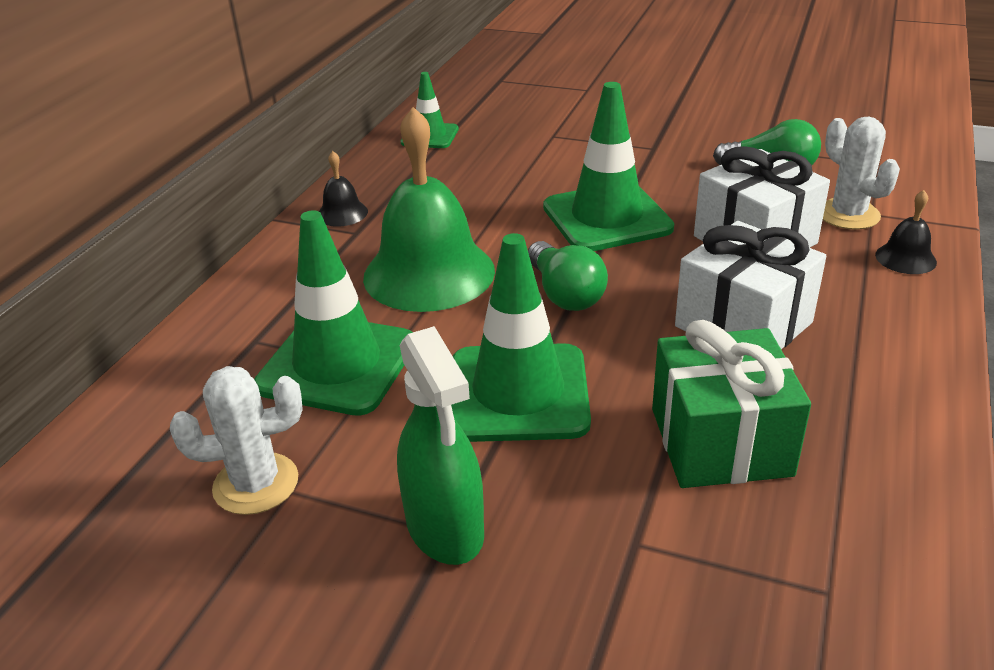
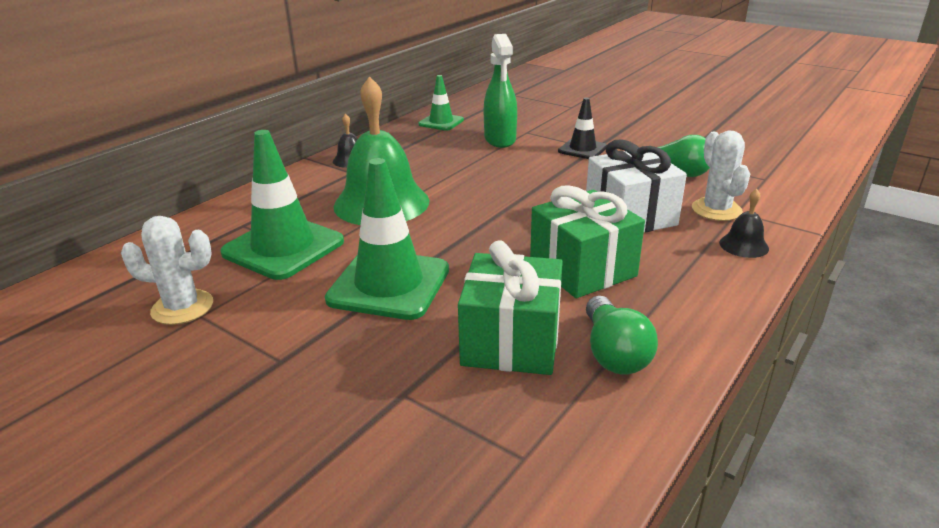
camera: 15 degrees right, 5 degrees down
(445, 528) = (280, 357): green spray bottle -> green spray bottle (500, 139)
(565, 294) = (465, 229): green light bulb -> green light bulb (614, 353)
(607, 218) = (529, 187): green traffic cone -> none
(639, 152) = (582, 149): none -> black traffic cone
(743, 324) = (582, 269): white gift -> green gift

